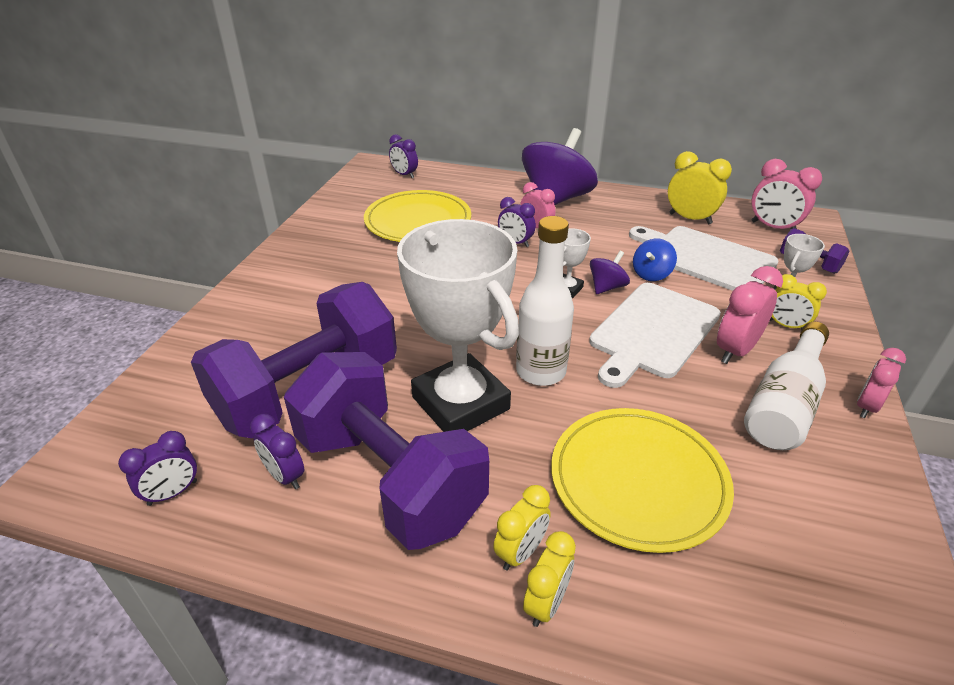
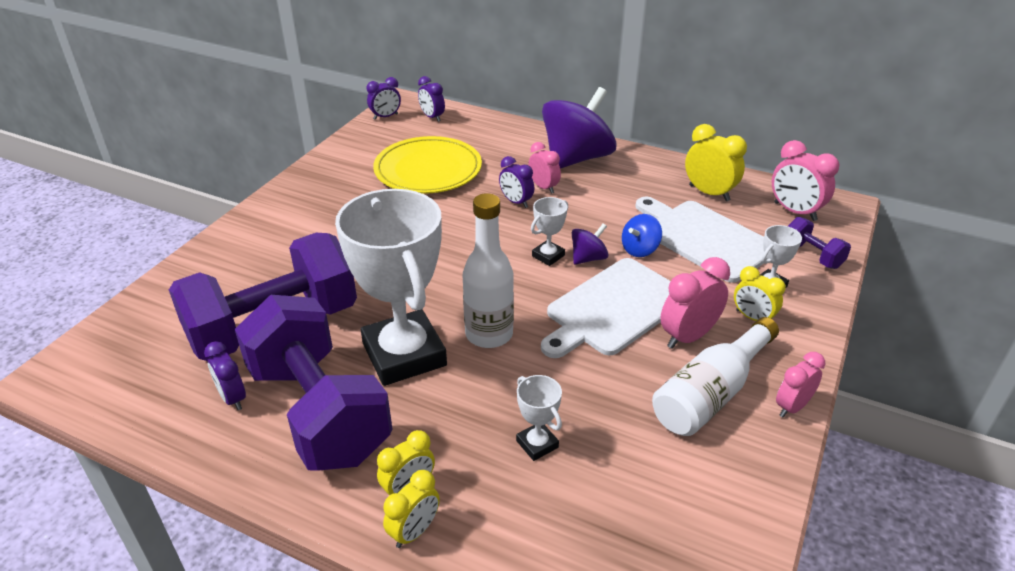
camera: 10 degrees right, 0 degrees up
(173, 493) = (139, 399): purple clock -> purple clock (385, 117)
(638, 480) = (537, 444): yellow plate -> white trophy

